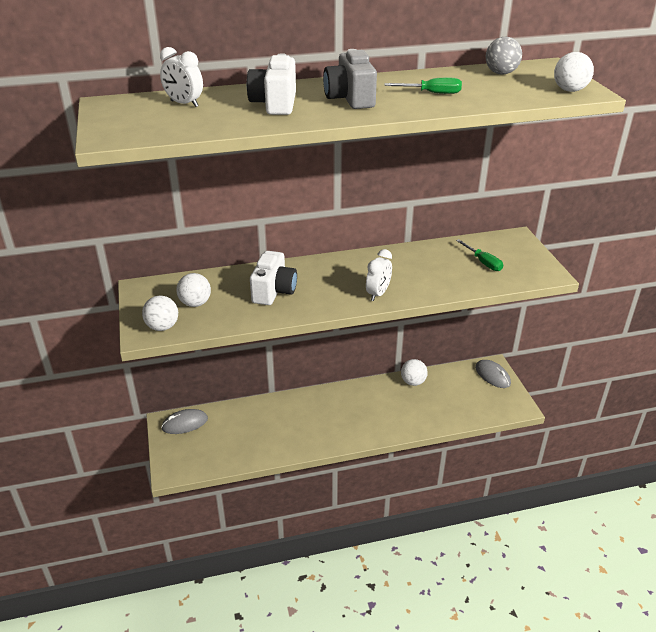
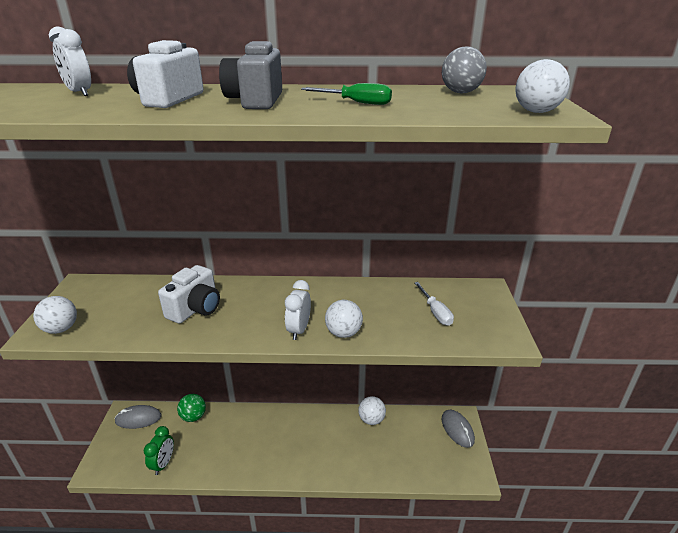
camera: 15 degrees right, 5 degrees down
(195, 303) = (112, 309): white ball -> white ball (343, 333)
(235, 454) = (163, 463): none -> green clock
(240, 411) = (193, 417): none -> green ball
(378, 294) = (299, 330): white clock -> white clock turned 150 degrees clockwise
(483, 262) = (435, 312): green screwdriver -> white screwdriver

